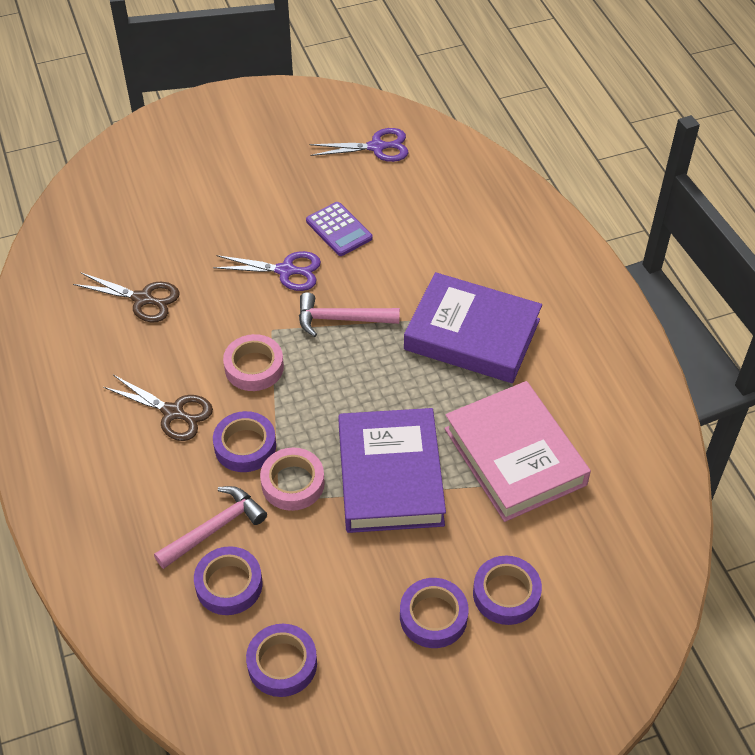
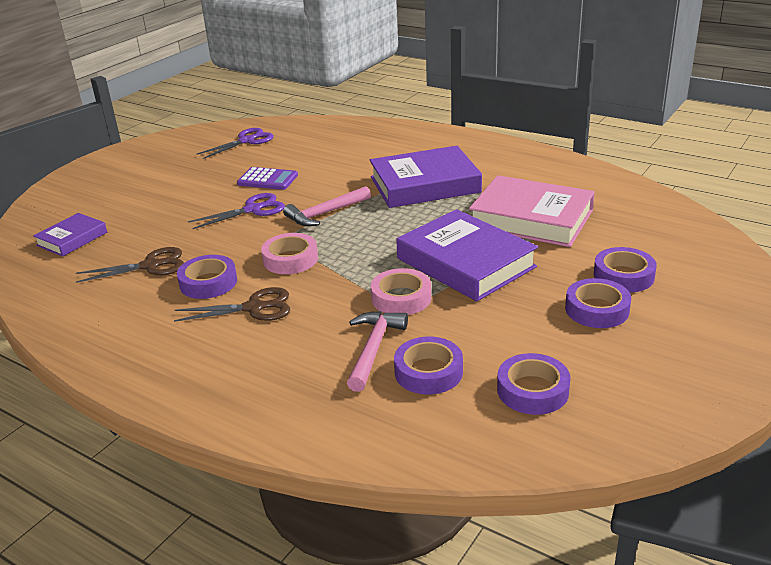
camera: 35 degrees left, 20 degrees down
(113, 217) = (72, 239): none -> purple book
(245, 446) = (337, 298): purple tape -> purple tape (208, 282)

